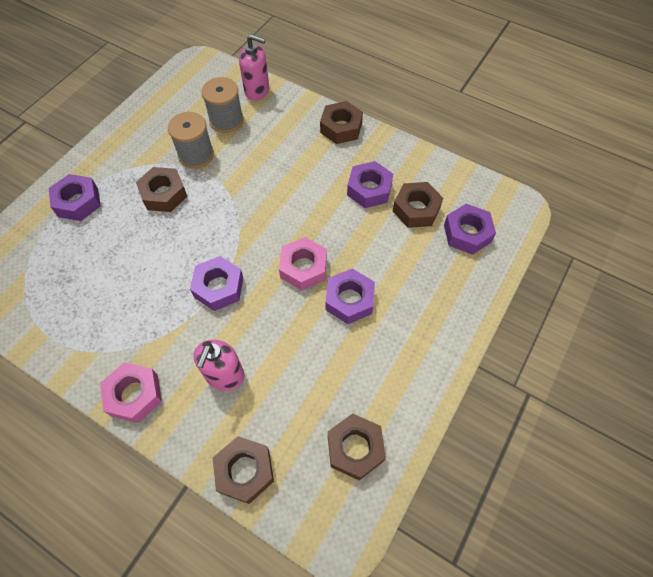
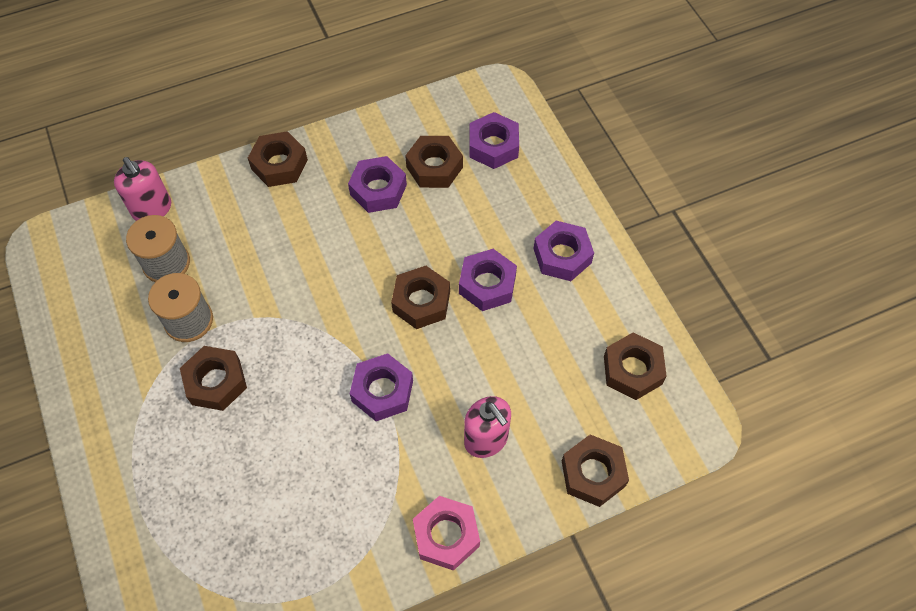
camera: 55 degrees left, 0 degrees up
(78, 202) = (146, 480): purple nut -> purple nut (562, 255)
(257, 91) = (152, 209): pink soap dispenser -> pink soap dispenser turned 90 degrees clockwise
(303, 267) = (421, 302): pink nut -> brown nut

